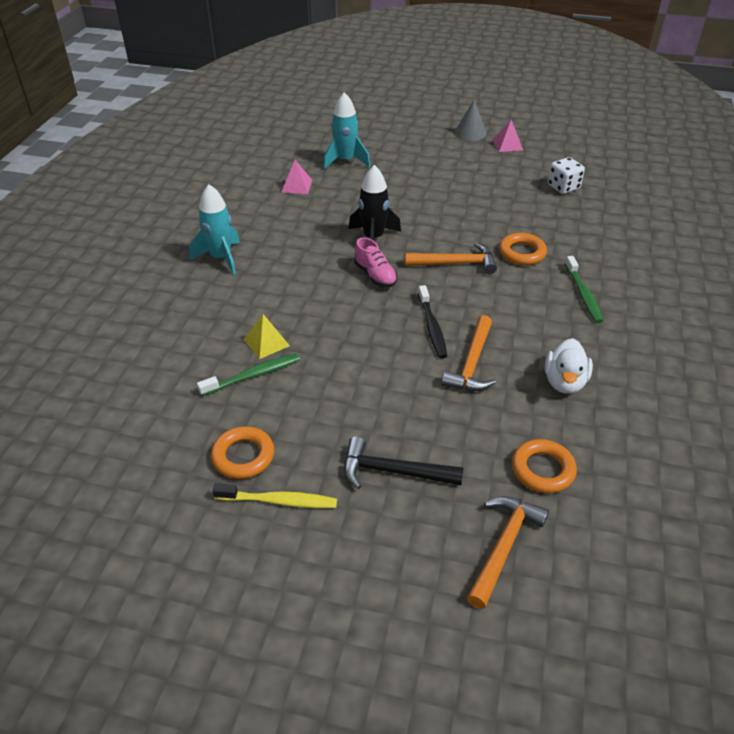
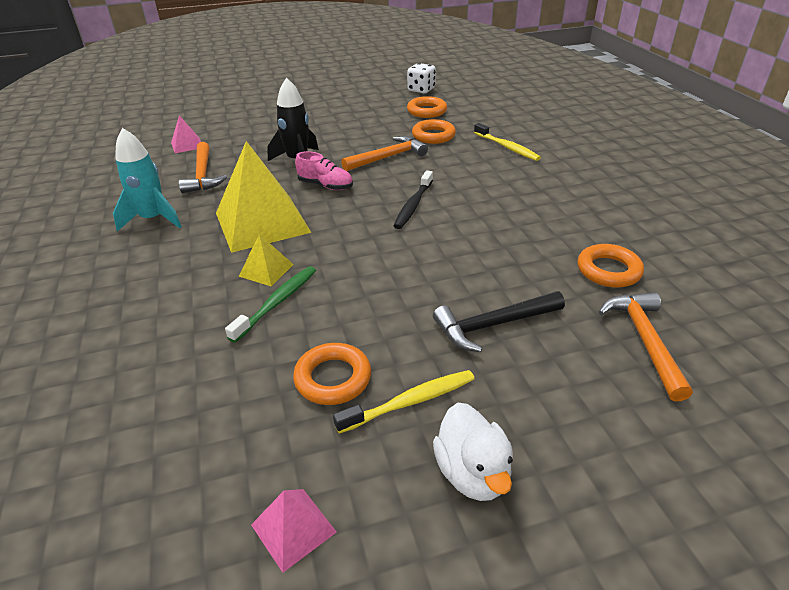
camera: 30 degrees left, 5 degrees down
(297, 294) = (262, 222): none -> yellow pyramid
(345, 161) = (219, 117): turquoise rocket -> none
(432, 327) = (413, 205): black toothbrush -> black toothbrush turned 60 degrees clockwise
(470, 132) = (314, 75): grey cone -> none
(472, 363) = (473, 219): orange hammer -> orange hammer (203, 175)
(507, 145) = (351, 76): pink pyramid -> pink pyramid (293, 528)
(543, 218) = (427, 111): none -> orange ring
(564, 382) = (556, 205): white duck -> white duck (472, 473)
(583, 294) = (507, 147): green toothbrush -> yellow toothbrush

